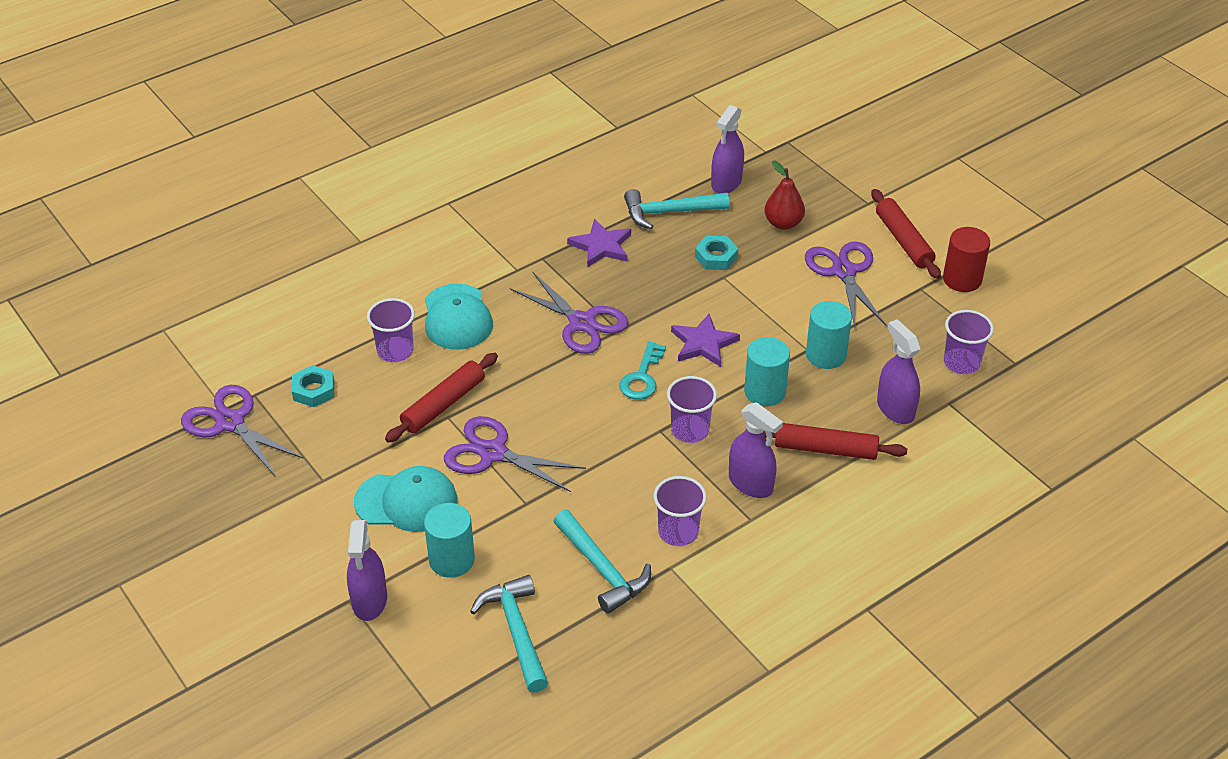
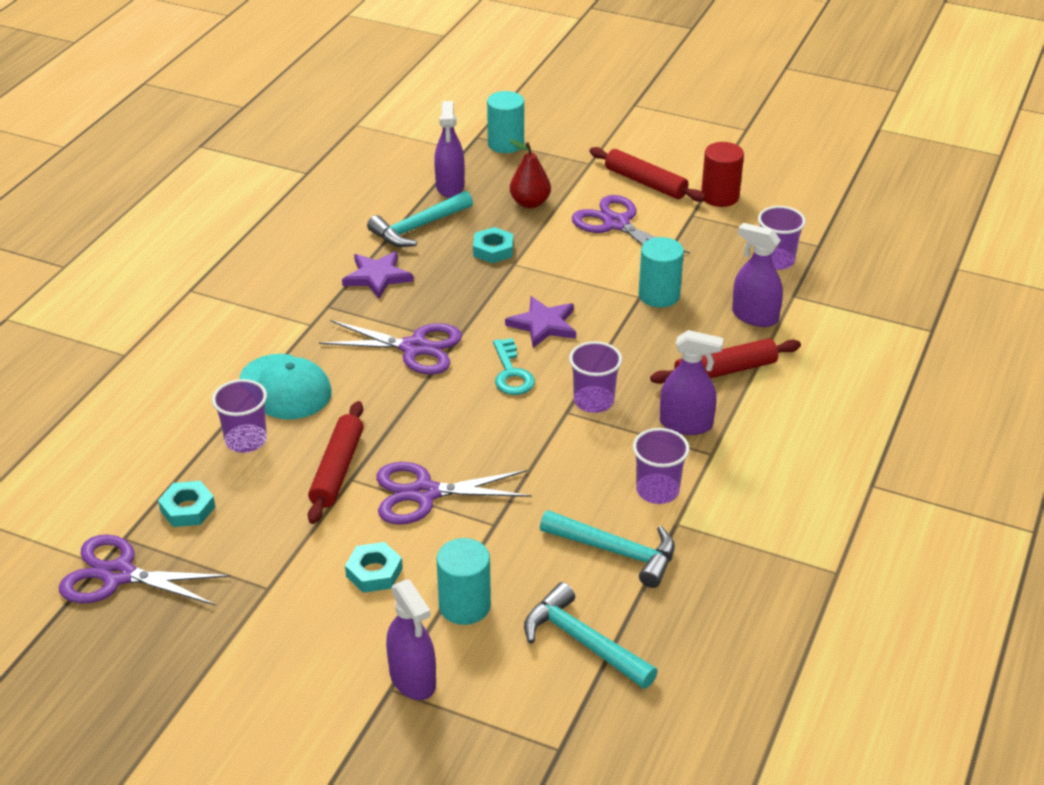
camera: 30 degrees left, 5 degrees down
(407, 502) = (374, 572): turquoise cap -> turquoise nut
(765, 391) = (632, 344): turquoise cylinder -> turquoise cylinder (505, 144)

